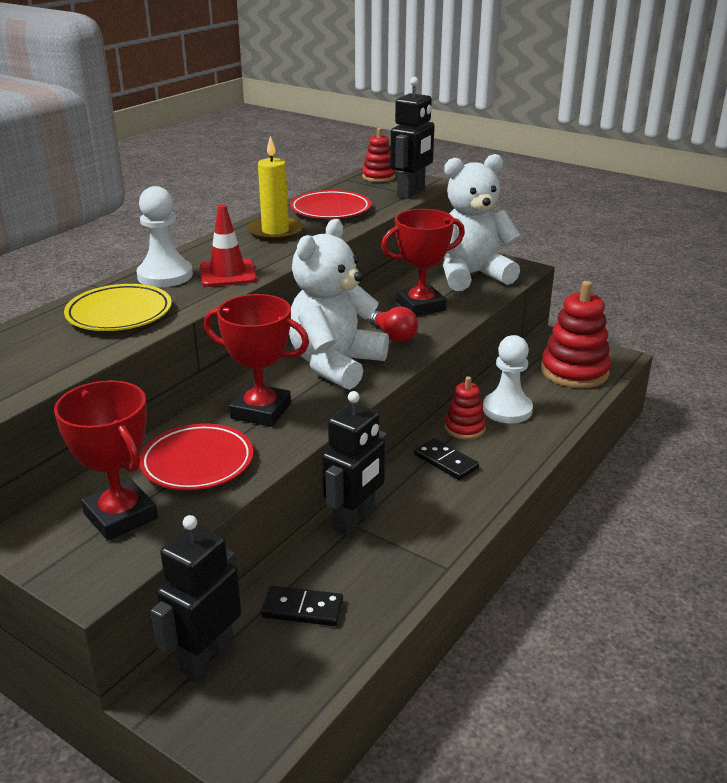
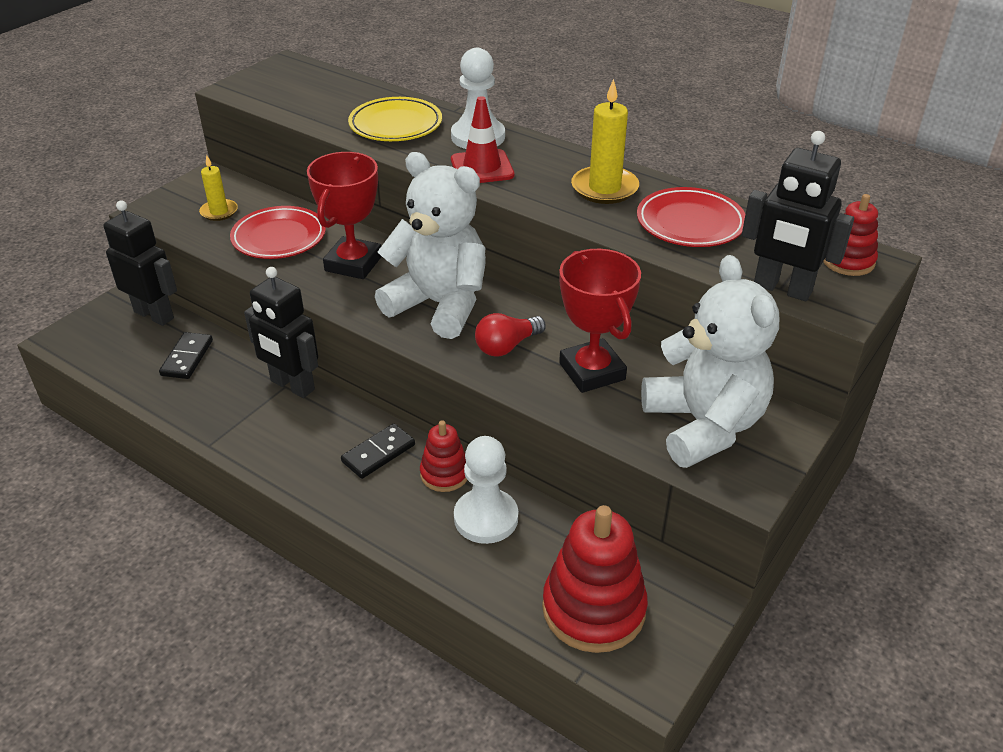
camera: 90 degrees right, 10 degrees up
(120, 516) = (219, 212): red trophy -> yellow candle

